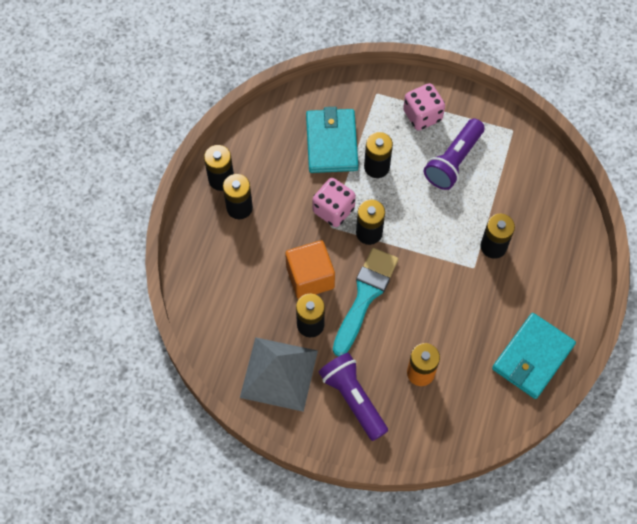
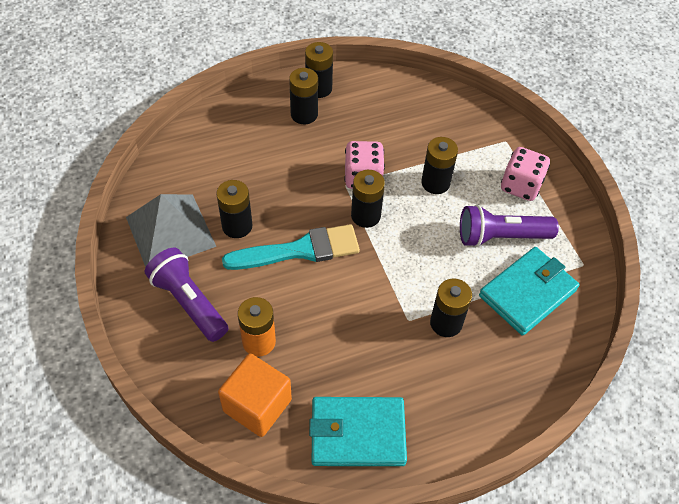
camera: 50 degrees right, 10 degrees down
(310, 277) = (282, 199): orange cube -> orange cube (257, 405)
(331, 143) = (425, 138): turquoise wallet -> turquoise wallet (527, 293)
(353, 398) = (189, 302): purple flashlight -> purple flashlight turned 60 degrees counterclockwise

